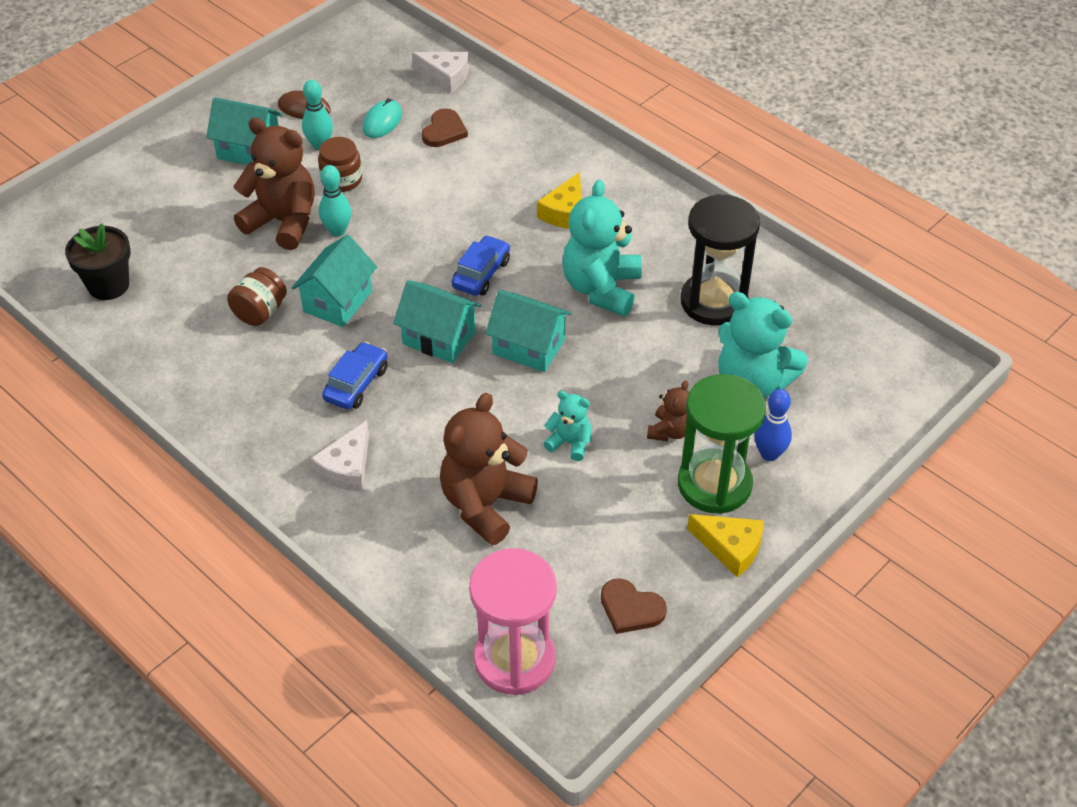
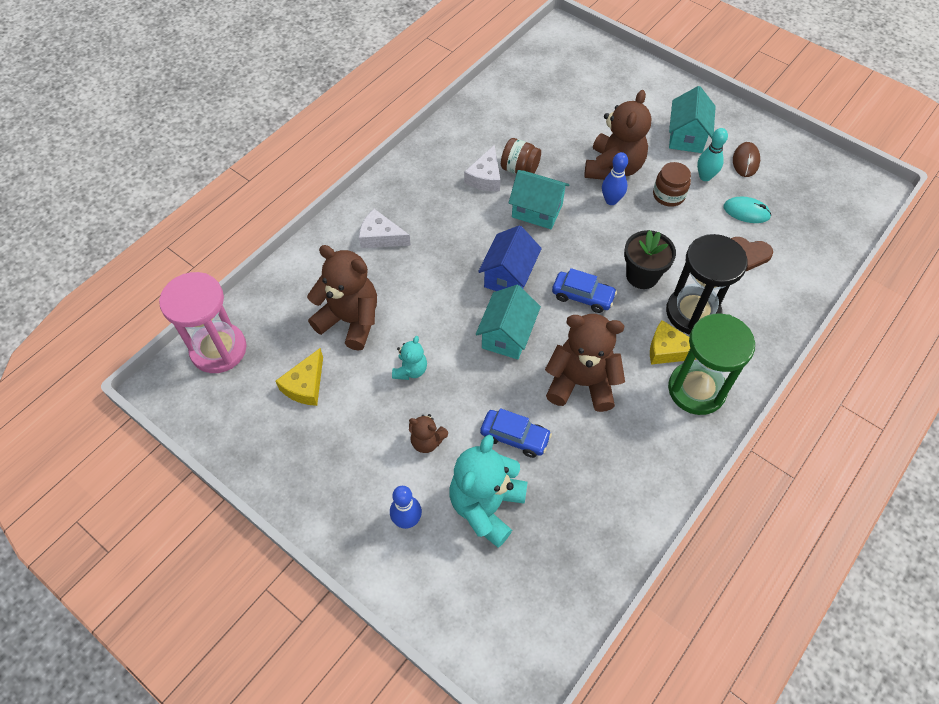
camera: 85 degrees right, 10 degrees up
(108, 285) = (532, 89): black flower pot -> black flower pot (642, 275)
(337, 231) = (611, 200): turquoise bowling pin -> blue bowling pin
(356, 384) = (457, 232): blue car -> blue car (515, 437)
(439, 338) = (508, 276): turquoise house -> blue house
(446, 76) = (820, 248): white cheese -> white cheese (485, 177)
(601, 288) = (581, 383): turquoise teddy bear -> brown teddy bear
(630, 609) = (256, 419): brown heart -> none
(713, 302) = (580, 473): black hourglass -> black hourglass (693, 312)
(714, 484) = (373, 476): green hourglass -> green hourglass (696, 389)
(730, 548) = (310, 489): yellow cheese -> yellow cheese (305, 385)

